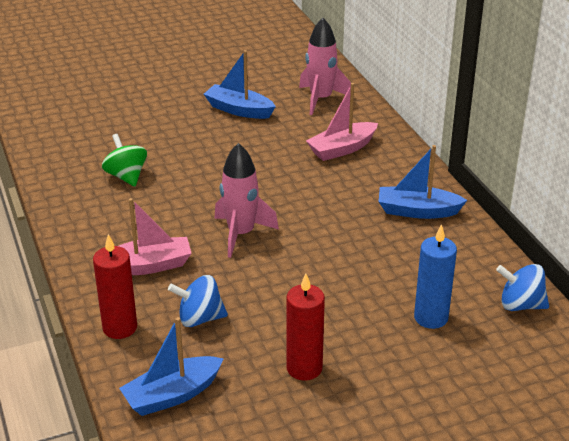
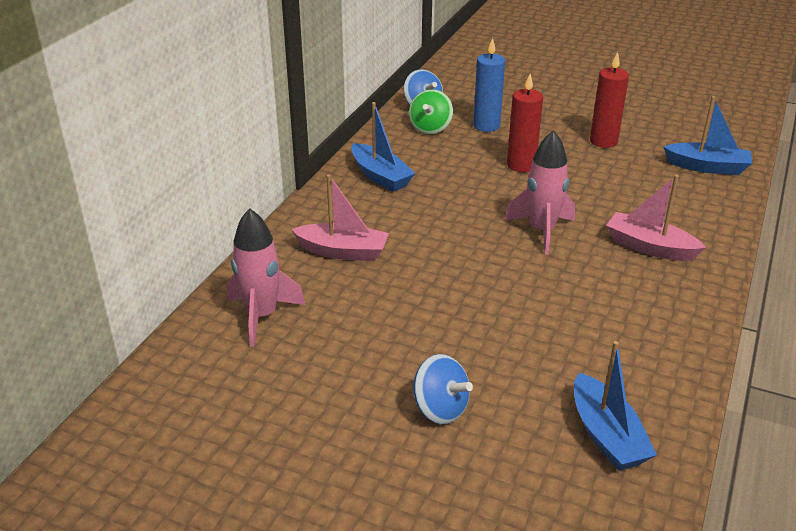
camera: 135 degrees left, 0 degrees up
(120, 328) = (713, 217): red candle -> red candle (521, 165)
(126, 176) = (588, 344): green spinning top -> green spinning top (430, 128)
(200, 318) = (644, 194): blue spinning top -> blue spinning top (440, 409)
(239, 110) = (363, 358): blue boat -> blue boat (606, 435)

